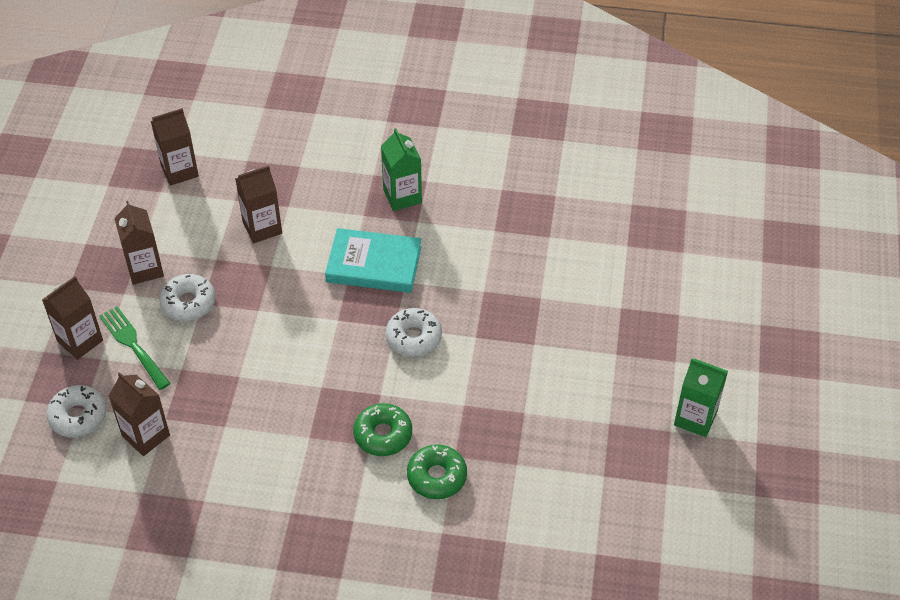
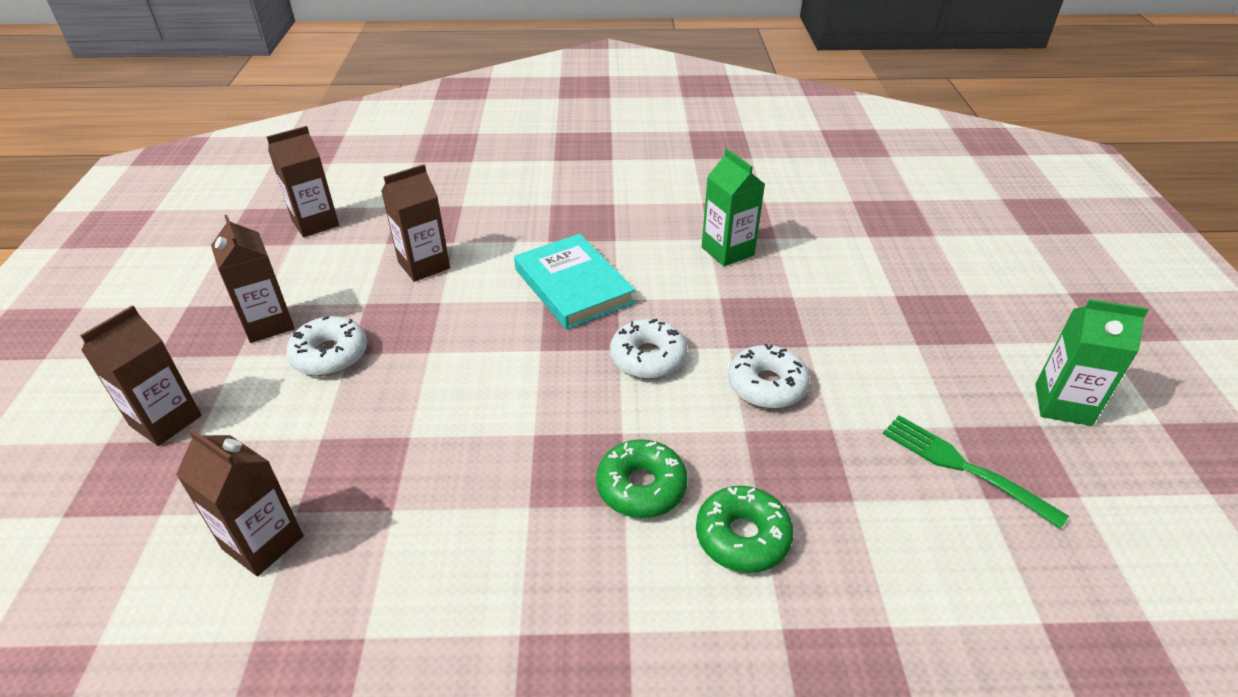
camera: 10 degrees left, 10 degrees down
(78, 416) = (150, 528): white donut -> white donut (766, 385)
(133, 345) = (248, 416): green fork -> green fork (963, 467)
(374, 264) = (573, 286): turquoise book -> turquoise book turned 60 degrees clockwise
(402, 196) = (590, 219): green carton -> green carton (727, 251)

